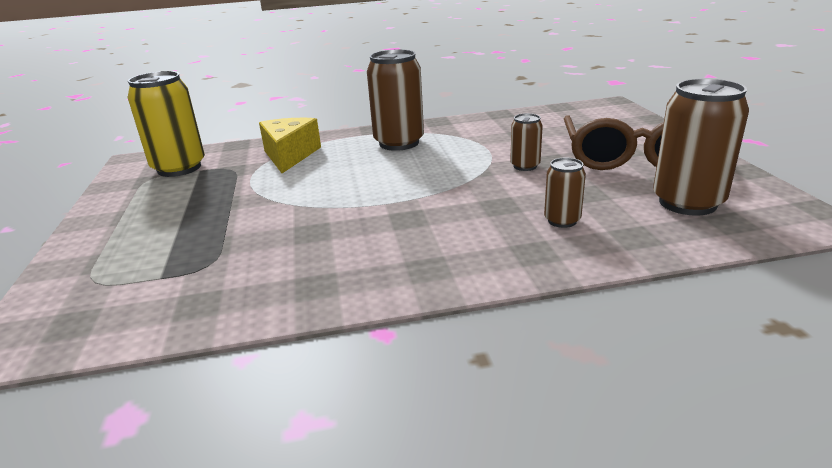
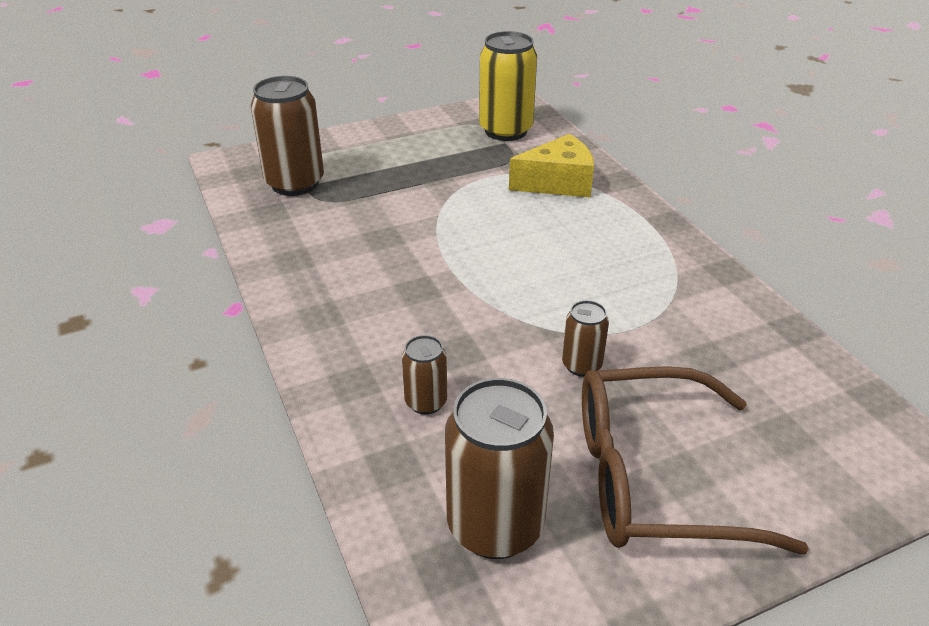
camera: 75 degrees right, 10 degrees up
(399, 143) = (625, 250): brown can -> brown can (295, 183)

